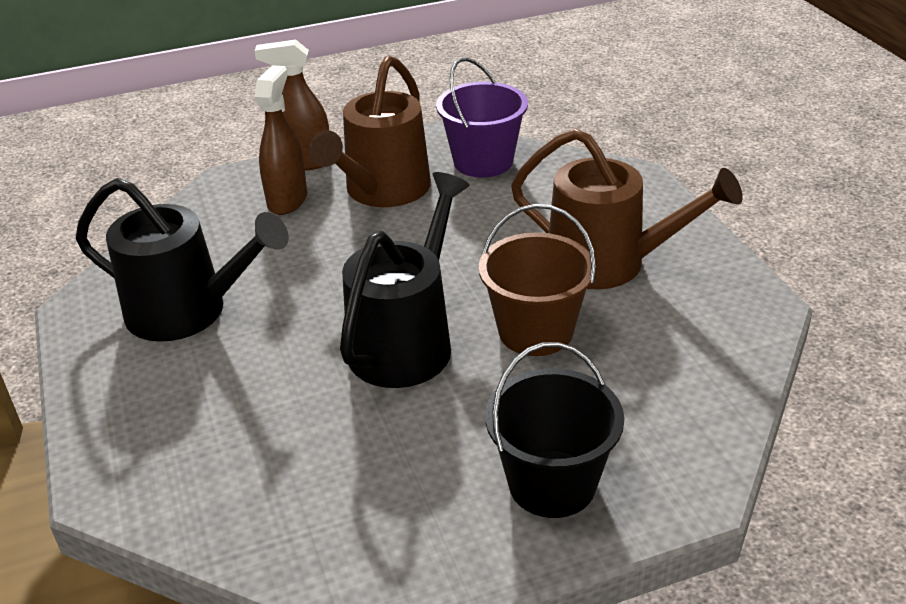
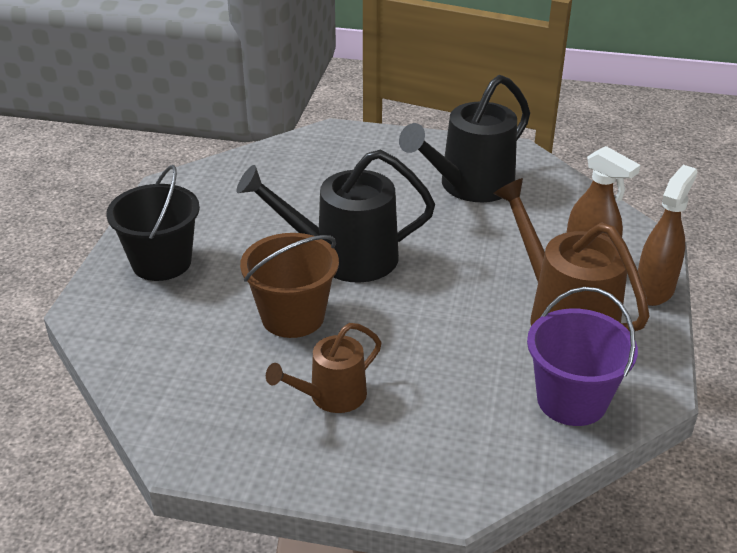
camera: 120 degrees right, 0 degrees up
(406, 342) = (345, 257): black watering can -> black watering can turned 120 degrees clockwise
(608, 263) = (331, 396): brown watering can -> brown watering can, size x0.58

